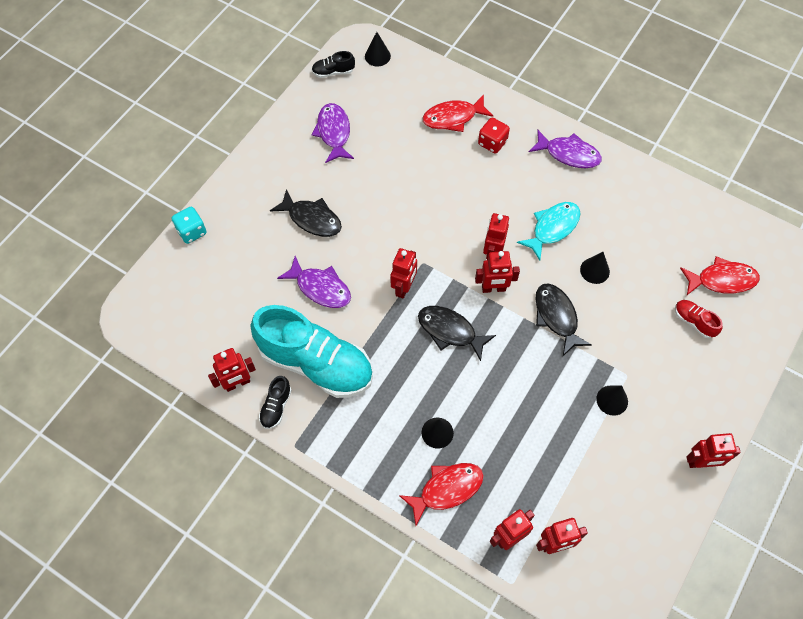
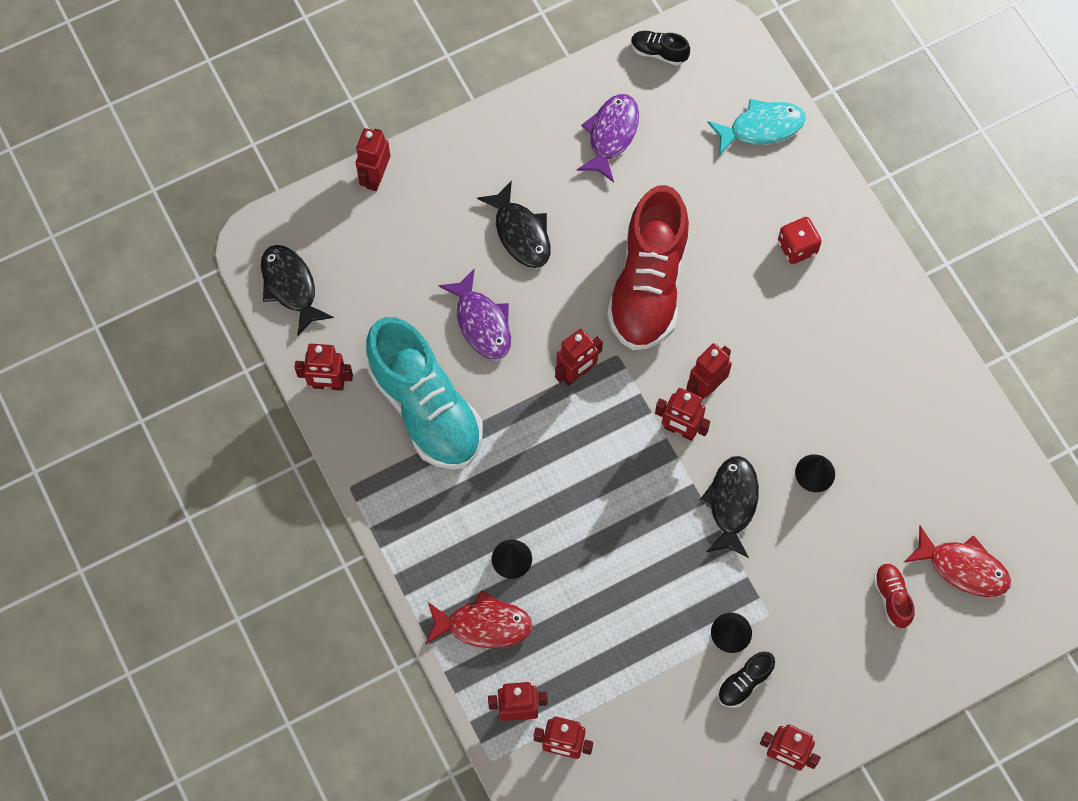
camera: 30 degrees right, 5 degrees up
(192, 231) = (375, 177): turquoise dice -> red robot
(276, 407) = (354, 434): black shoe -> black shoe (744, 683)
(377, 56) = (727, 57): black cone -> none
(415, 210) = (648, 286): none -> red shoe
(450, 331) = (597, 453): black fish -> black fish (290, 286)
(453, 118) = (769, 189): red fish -> none
(552, 228) = (799, 394): turquoise fish -> turquoise fish (761, 128)
(568, 154) = (883, 311): purple fish -> none

